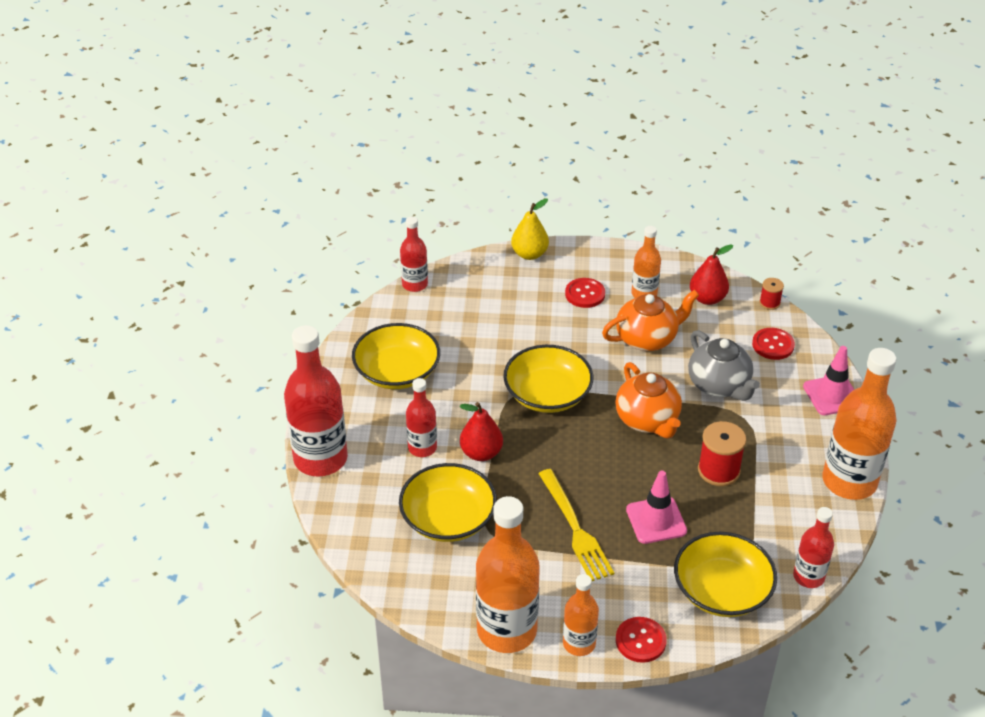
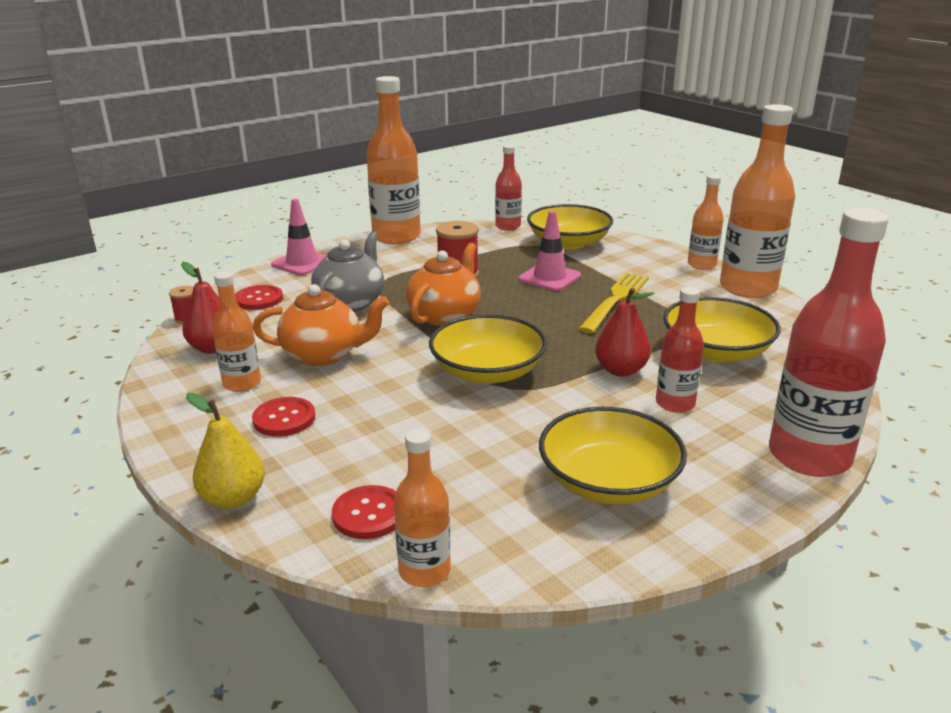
camera: 130 degrees left, 15 degrees down
(415, 284) = (424, 571): red bottle -> orange bottle
(640, 641) = (657, 250): red button -> red button (369, 514)
(647, 338) = (324, 355): orange teapot -> orange teapot turned 150 degrees clockwise

